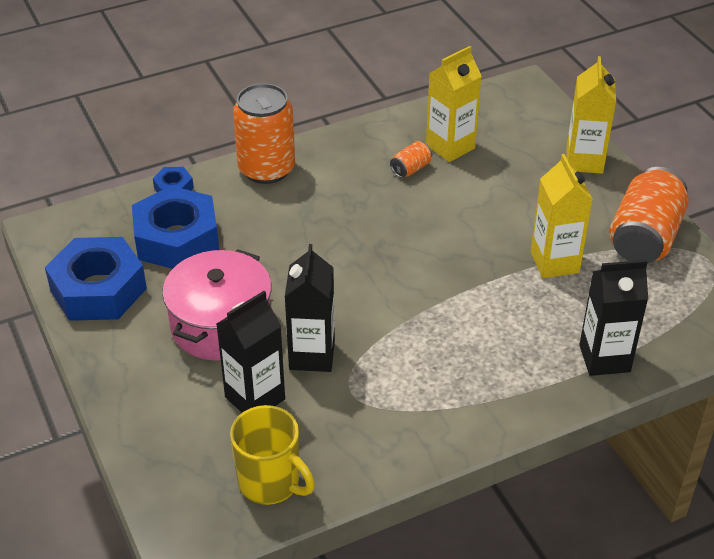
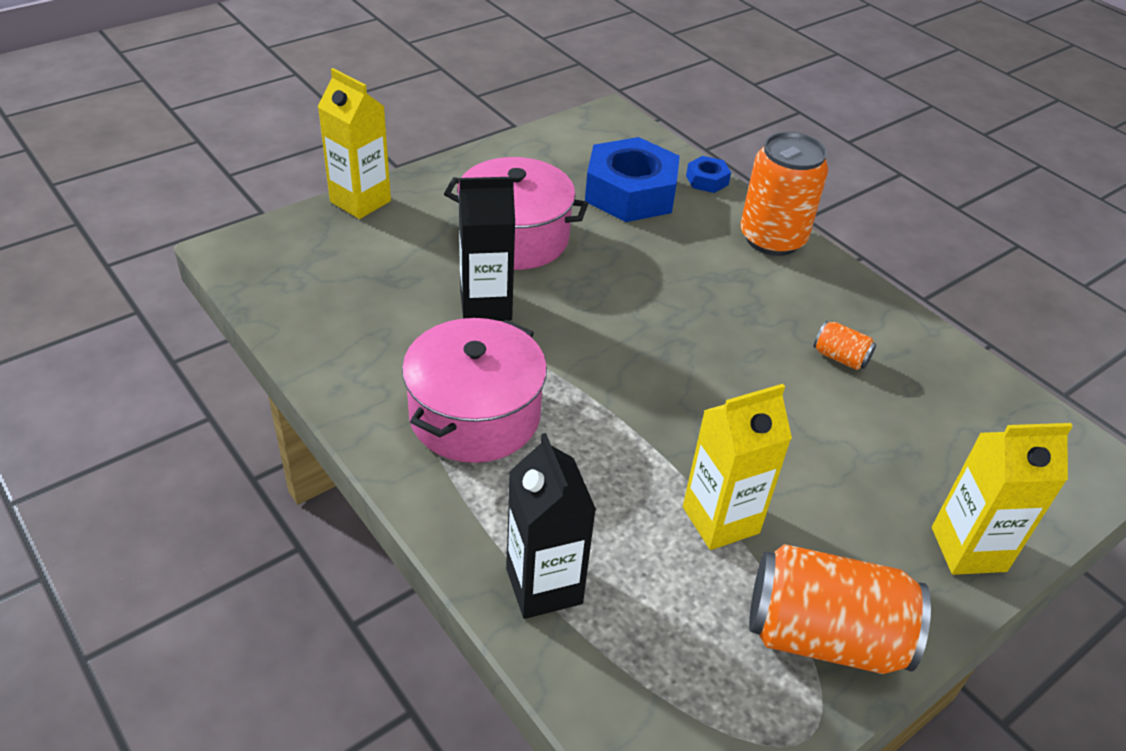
camera: 75 degrees right, 0 degrees up
(98, 289) = (541, 157): blue nut -> none
(255, 398) = (416, 273): black carton -> none
(270, 482) = (303, 296): yellow mug -> none
(441, 376) = (475, 415): none -> pink pot
(450, 147) = (908, 392): yellow carton -> yellow carton (360, 201)

